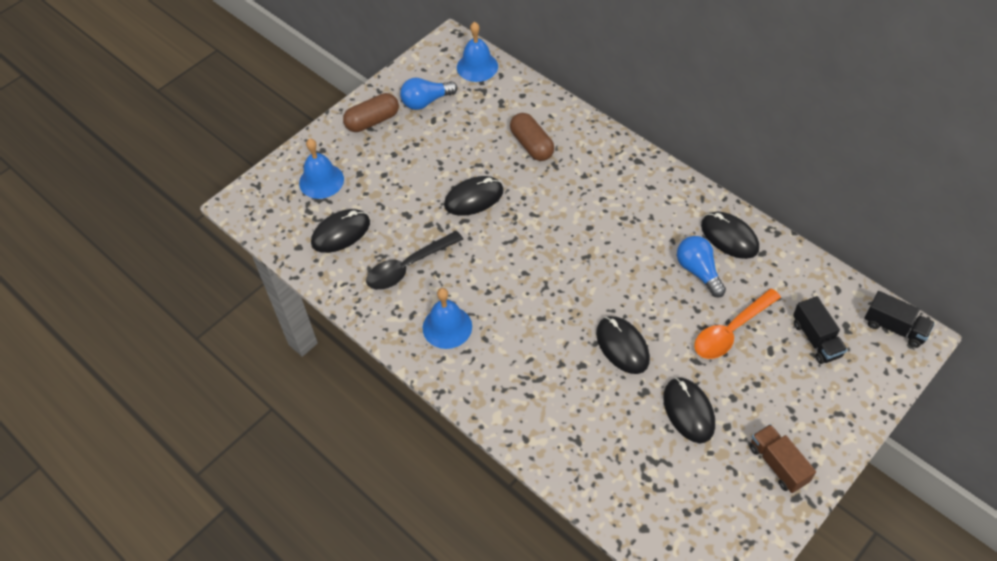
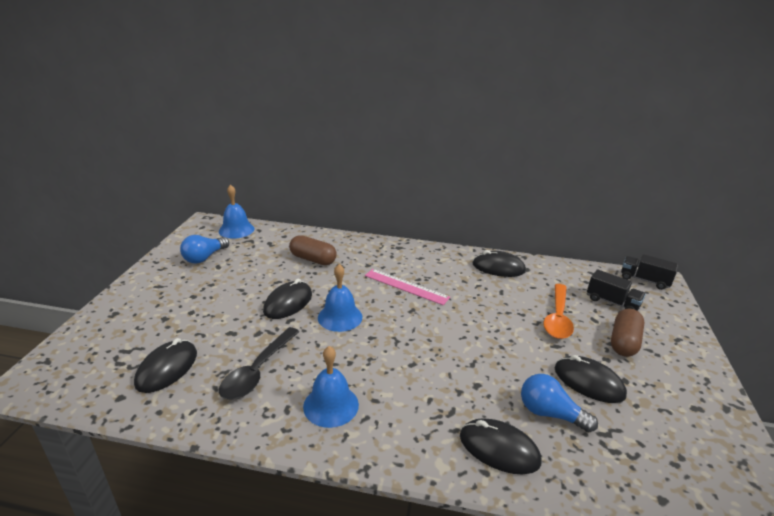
camera: 35 degrees left, 25 degrees down
(321, 181) = (124, 335): blue bell -> blue bell (340, 317)
(372, 121) = (159, 281): brown capsule -> brown capsule (624, 342)
(603, 223) = (406, 286): none -> pink ruler
(622, 346) = (495, 358): black mouse -> black mouse (499, 449)
(698, 271) = (499, 292): blue light bulb -> blue light bulb (550, 413)
(778, 464) = (687, 390): brown truck -> none
(894, 327) = (644, 280): black truck -> black truck turned 150 degrees counterclockwise

